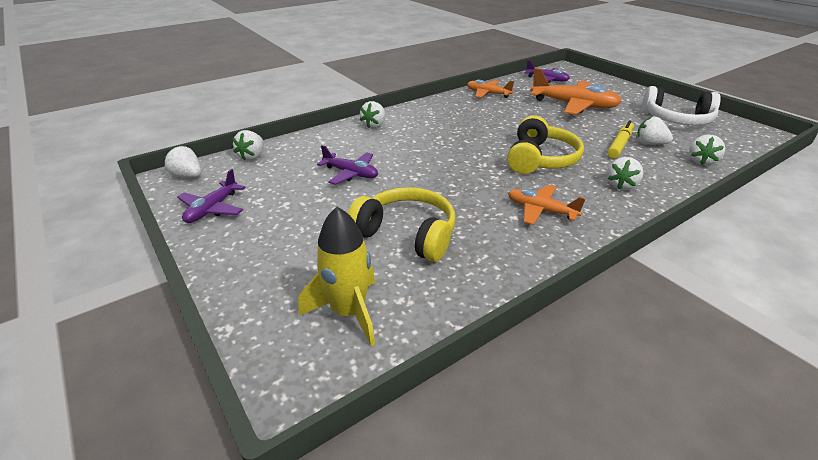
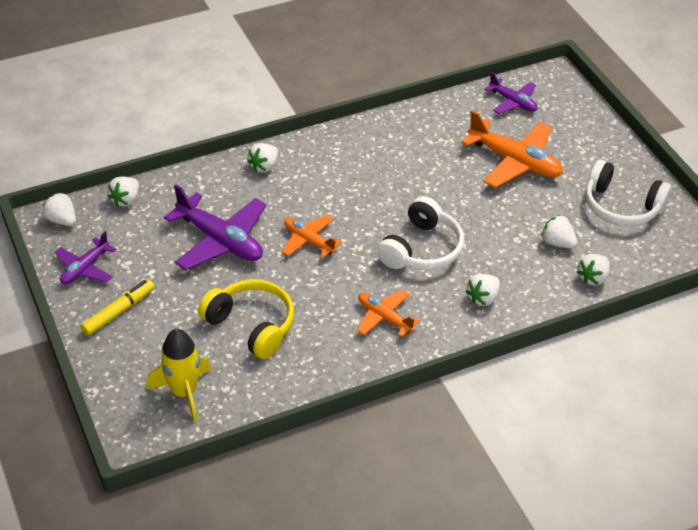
camera: 10 degrees right, 10 degrees up
(351, 173) = (220, 240): purple plane -> purple plane, size x1.72
(488, 94) = (421, 123): orange plane -> orange plane (309, 240)
(540, 159) = (422, 249): yellow headphones -> white headphones
(619, 145) = (522, 239): yellow marker -> yellow marker (119, 311)

